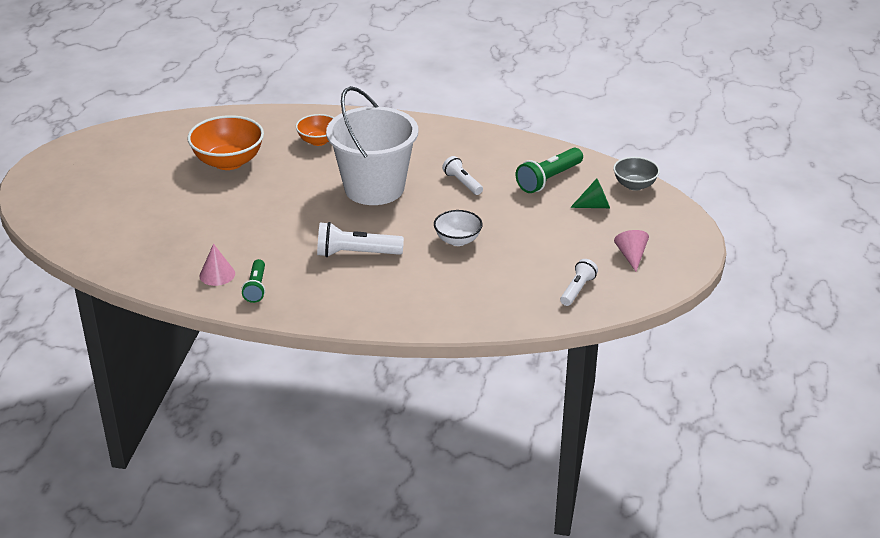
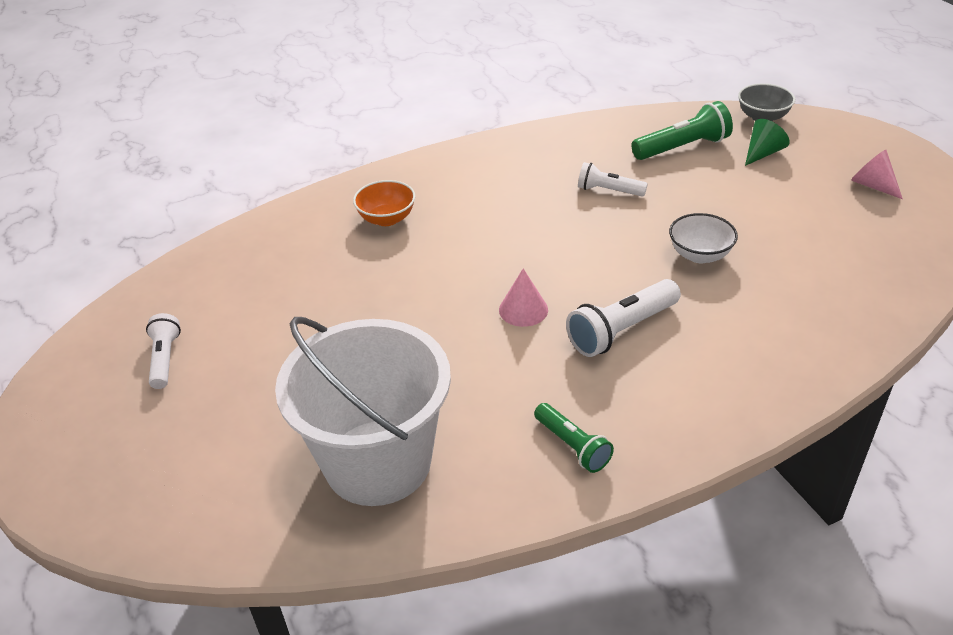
camera: 35 degrees left, 5 degrees up
(217, 274) = (498, 458): pink cone -> pink cone (523, 309)
(228, 162) = (309, 296): orange bowl -> none
(374, 188) = (527, 242): white bucket -> white bucket (378, 462)
(549, 179) = (682, 148): green flashlight -> green flashlight turned 120 degrees counterclockwise
(577, 290) = (888, 245): white flashlight -> white flashlight (165, 359)

